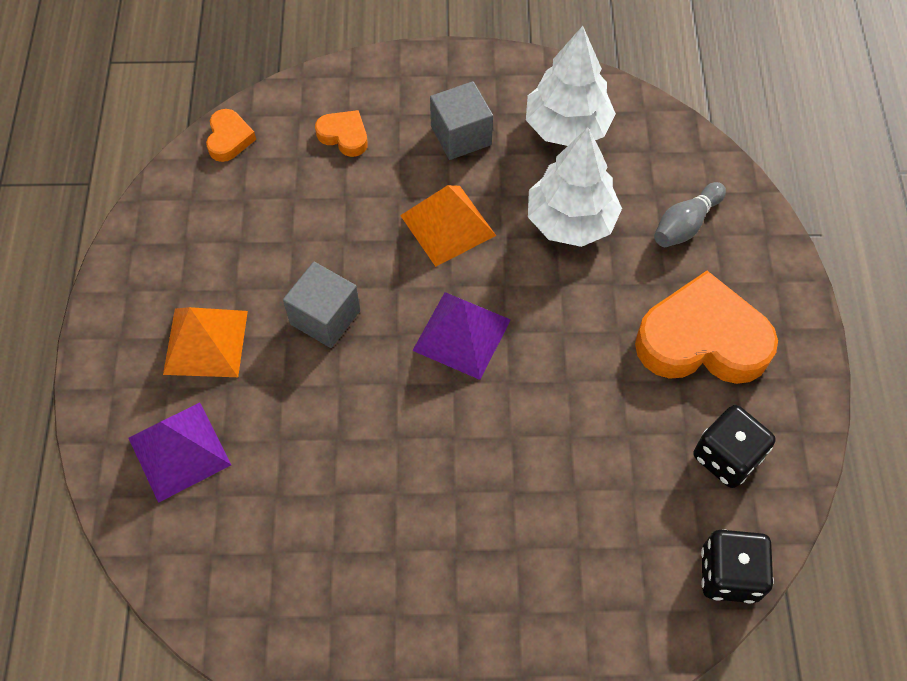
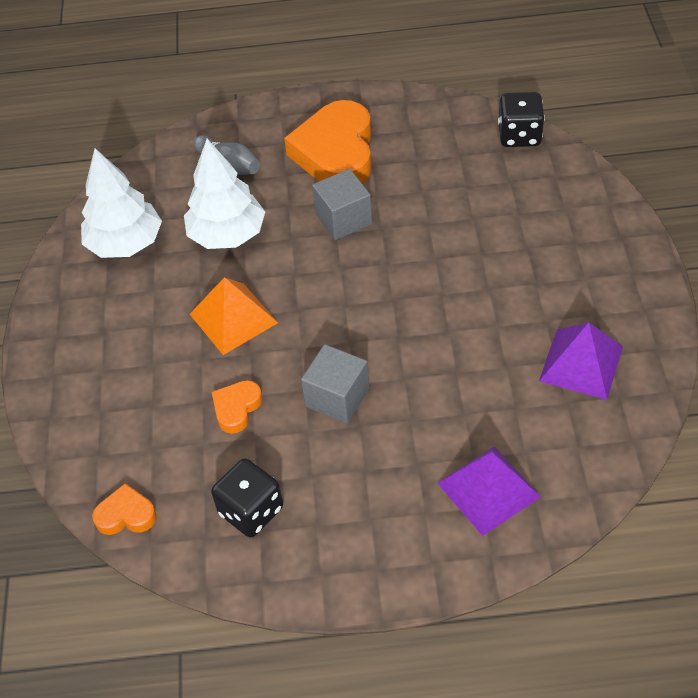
camera: 90 degrees left, 10 degrees down
(205, 342) = (373, 490): orange pyramid -> none
(344, 136) = (127, 411): orange heart -> orange heart (236, 408)
(461, 135) = (131, 318): grey cube -> grey cube (343, 219)
(462, 334) = (345, 297): purple pyramid -> purple pyramid (581, 363)
(726, 457) = (431, 138): black dice -> black dice (251, 511)

